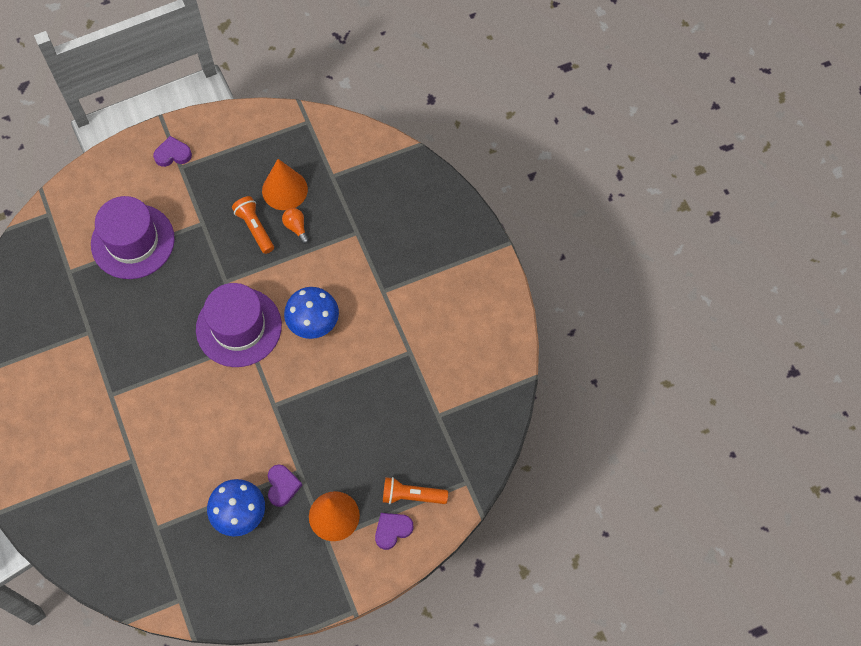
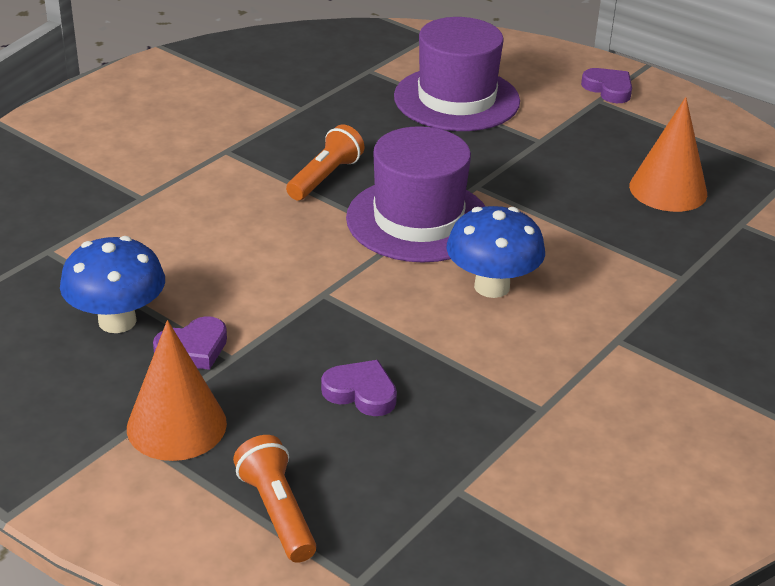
camera: 60 degrees right, 30 degrees down
(255, 228) = (581, 184): orange flashlight -> orange flashlight (325, 177)
(296, 227) = (624, 219): orange light bulb -> none
(392, 530) = (193, 510): purple heart -> purple heart (361, 392)

